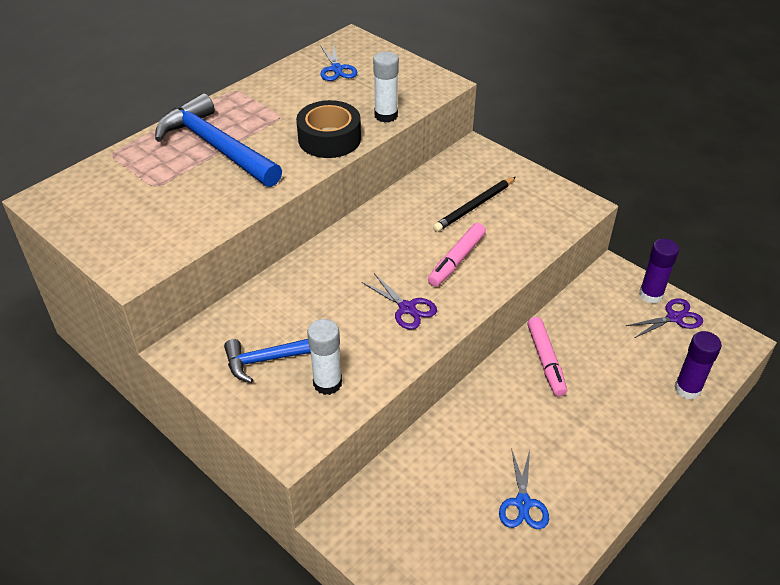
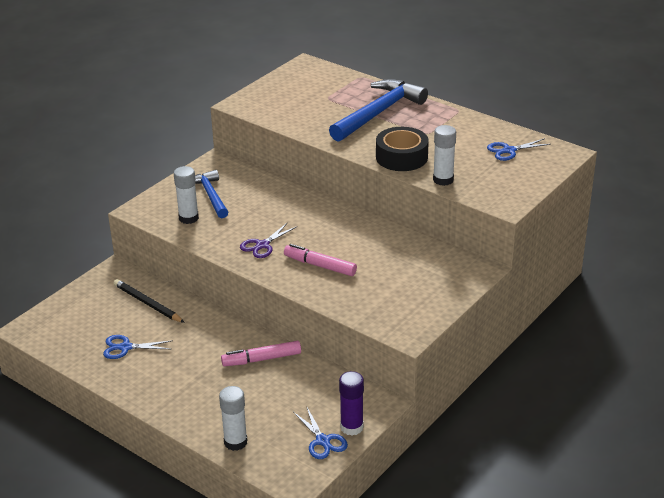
camera: 85 degrees right, 10 degrees down
(474, 206) = (392, 272): black pencil -> black pencil (148, 303)
(674, 317) = (323, 441): purple scissors -> blue scissors
(687, 389) = (235, 442): purple glue stick -> white glue stick

